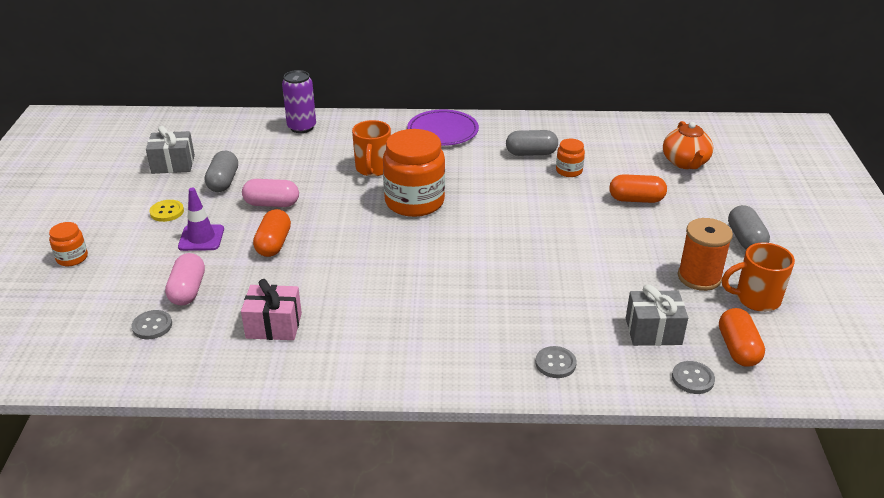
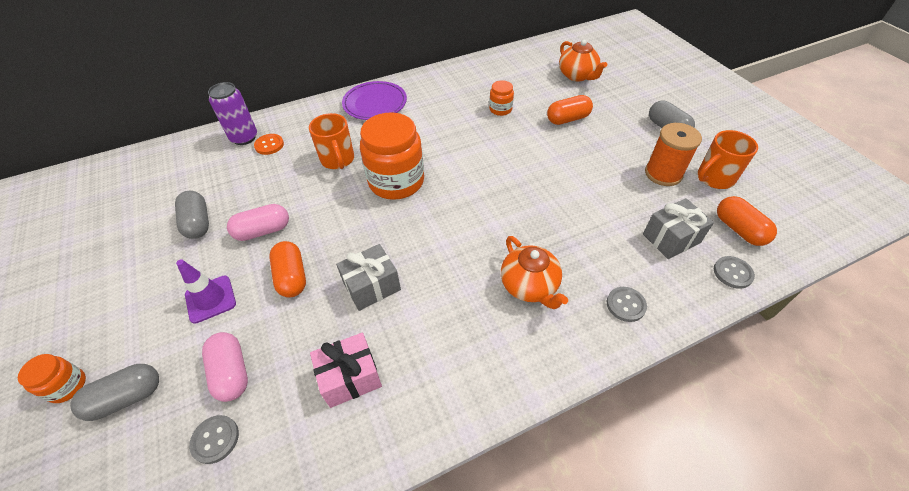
camera: 25 degrees left, 15 degrees up
(167, 212) = (154, 281): yellow button -> none
(173, 164) = (131, 221): grey gift -> grey gift (372, 286)
(320, 139) = (269, 145): none -> orange button
(475, 319) = (529, 286): none -> orange teapot
(531, 153) = (460, 102): grey capsule -> grey capsule (126, 398)

